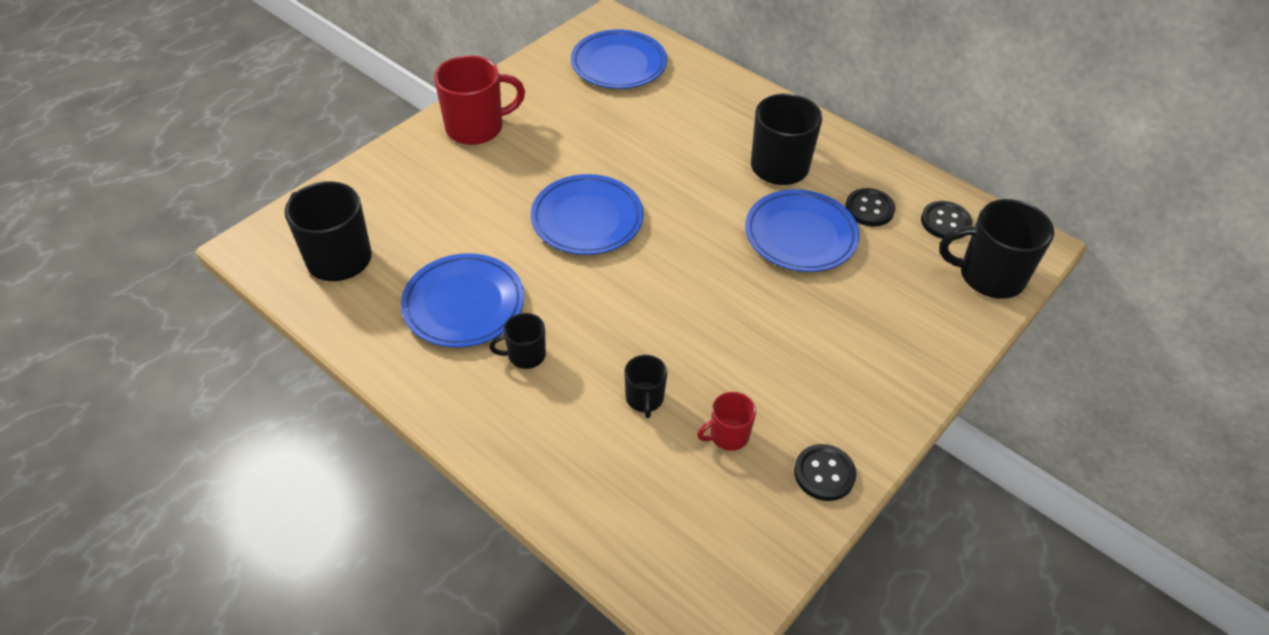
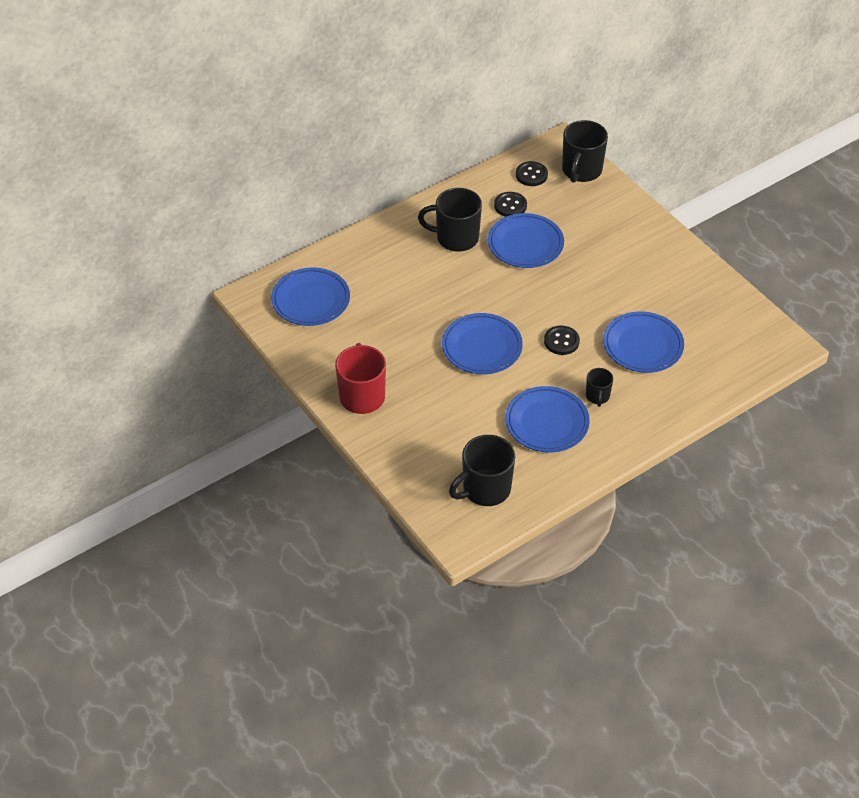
camera: 75 degrees left, 0 degrees up
(644, 399) = (643, 345): black mug -> blue plate
(728, 435) = (675, 314): red mug -> none
(824, 474) = (707, 281): black button -> black button (561, 341)

